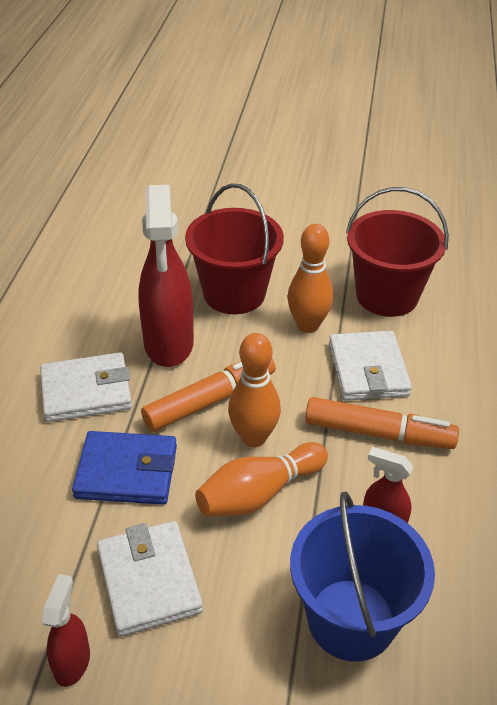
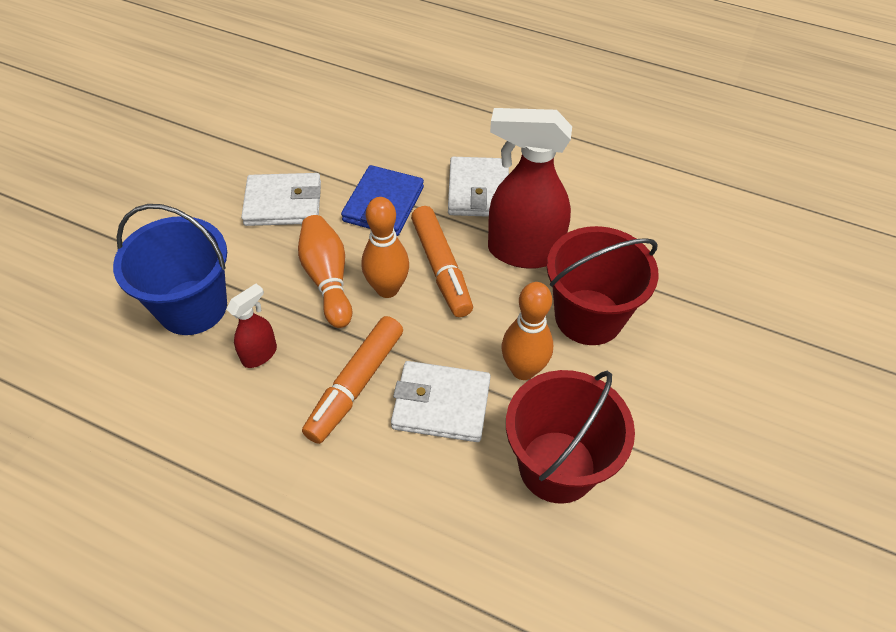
camera: 105 degrees right, 10 degrees up
(72, 662) = (246, 162): red spray bottle -> none

